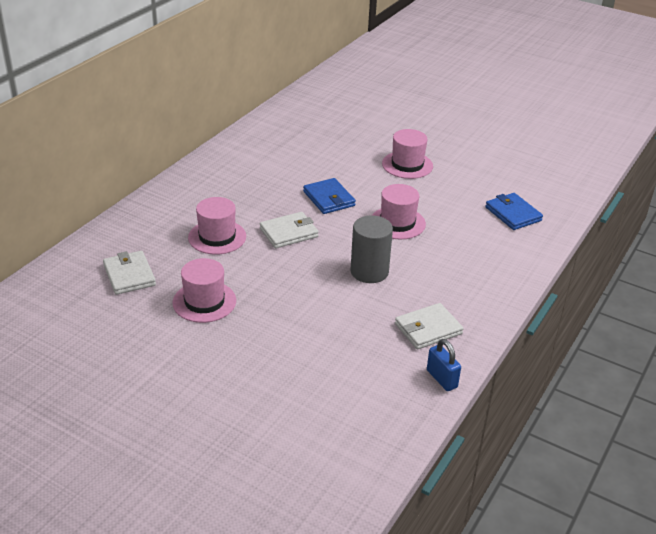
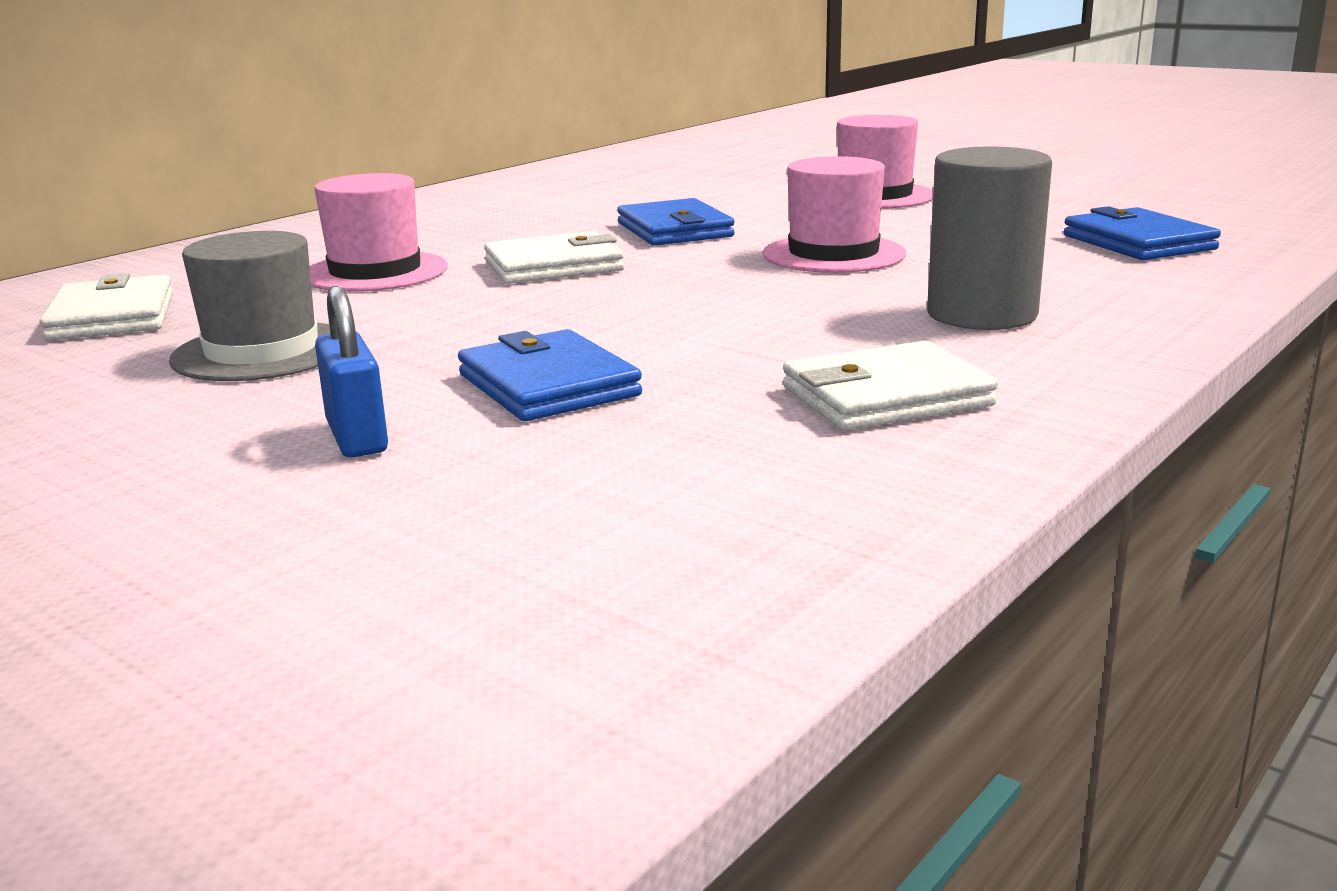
camera: 10 degrees right, 15 degrees down
(204, 302) = (262, 352): pink hat -> grey hat
(316, 323) = (548, 385): none -> blue wallet
(369, 271) = (737, 312): grey cylinder -> grey cylinder (981, 315)
(441, 379) = (917, 489): blue padlock -> blue padlock (357, 437)

